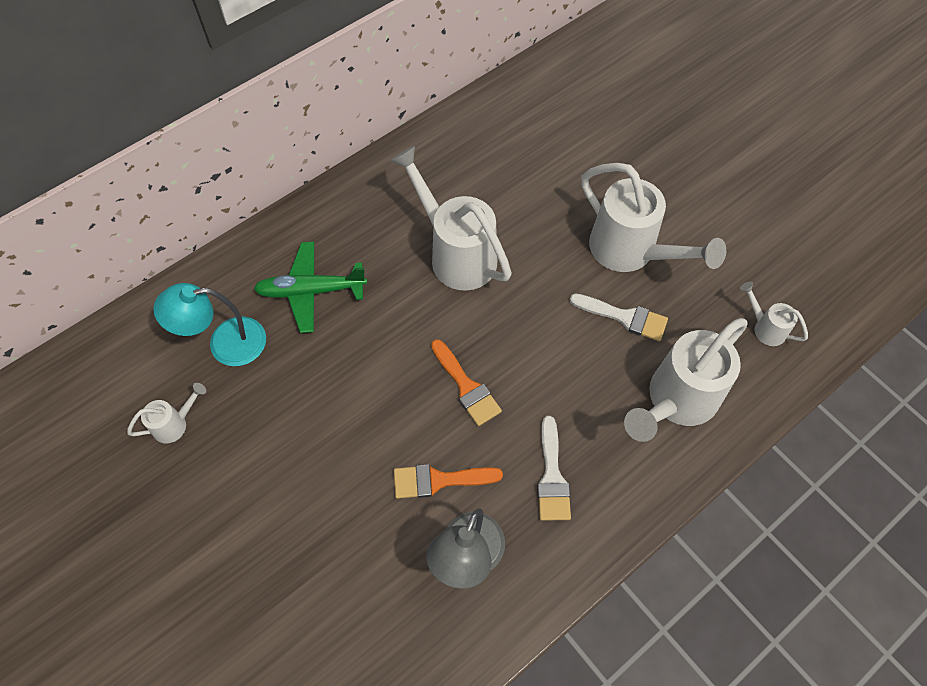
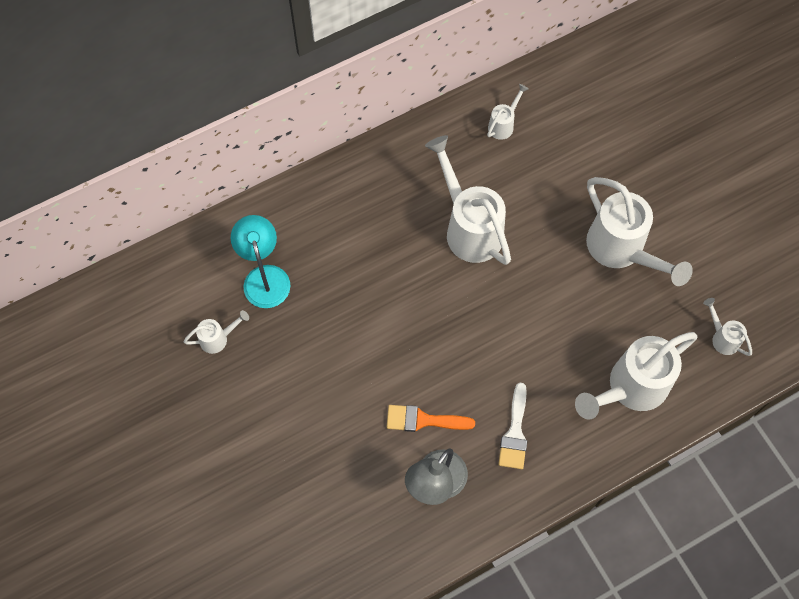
camera: 10 degrees right, 5 degrees up
(225, 343) = (264, 277): turquoise lamp -> turquoise lamp turned 75 degrees clockwise
(311, 291) = (340, 242): green plane -> none
(466, 387) = (458, 347): orange brush -> none
(475, 143) = (503, 124): none -> white watering can
(624, 317) = (603, 308): white brush -> none

